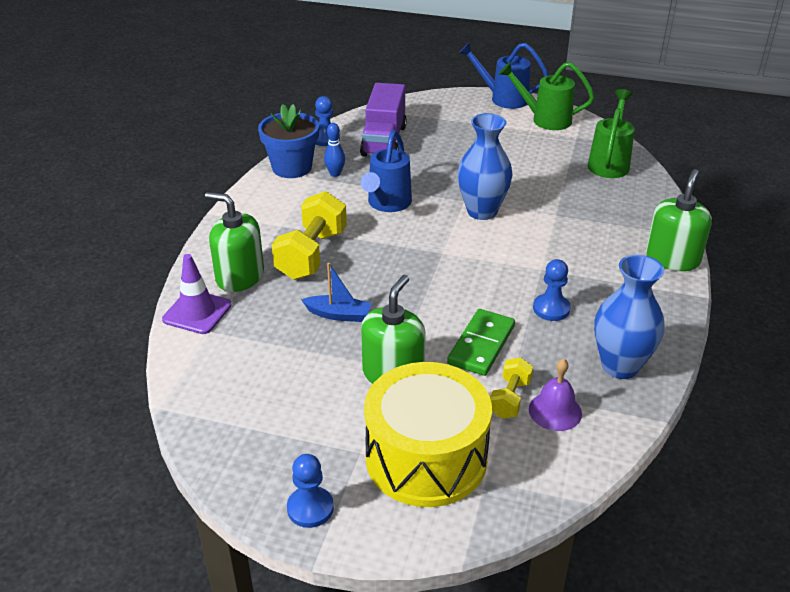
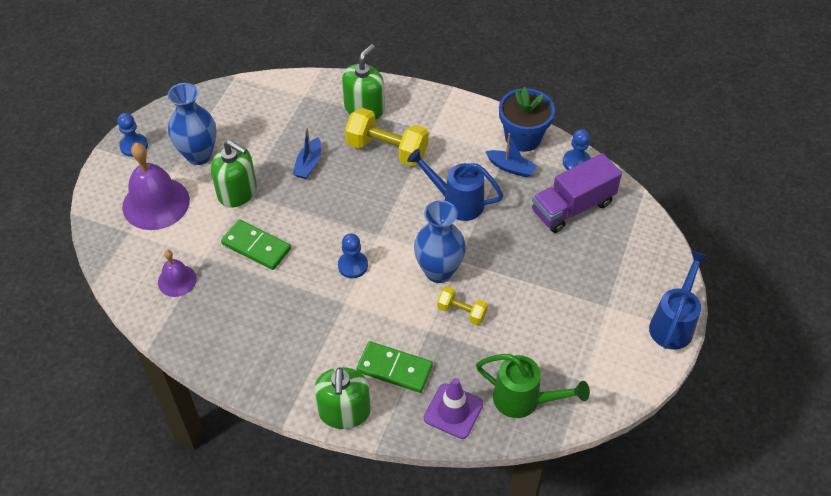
camera: 95 degrees right, 15 degrees up
(197, 312) = (326, 87): purple traffic cone -> purple traffic cone (453, 411)
(335, 174) = (511, 168): blue bowling pin -> blue boat
(384, 141) = (573, 207): purple truck -> purple truck turned 45 degrees counterclockwise
(426, 458) = (156, 203): yellow drum -> purple bell
(510, 399) = (196, 256): yellow dumbbell -> yellow dumbbell (461, 312)
(545, 119) = (623, 356): green watering can -> none
(551, 309) = (290, 299): blue pawn -> blue pawn (353, 266)
(609, 231) = (394, 368): none -> green domino
(620, 366) = (212, 332): blue vase -> blue vase (199, 155)
(672, 259) = (344, 411): green soap dispenser -> green soap dispenser turned 60 degrees clockwise

